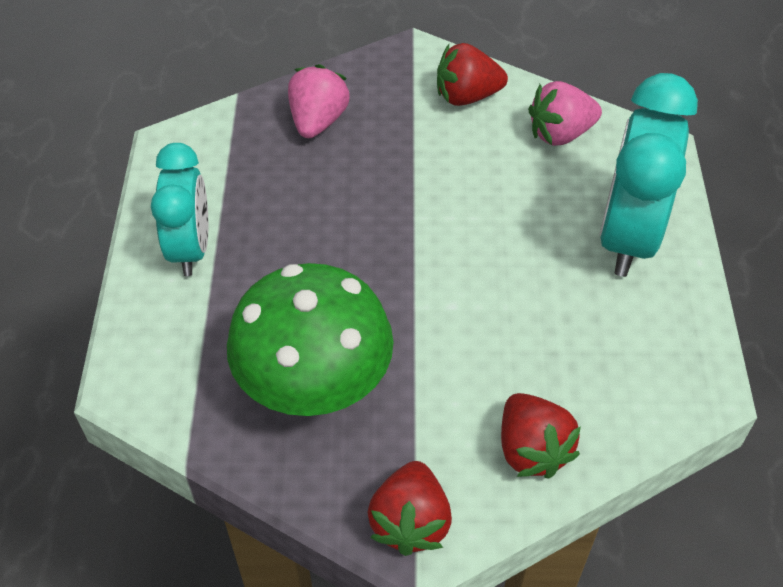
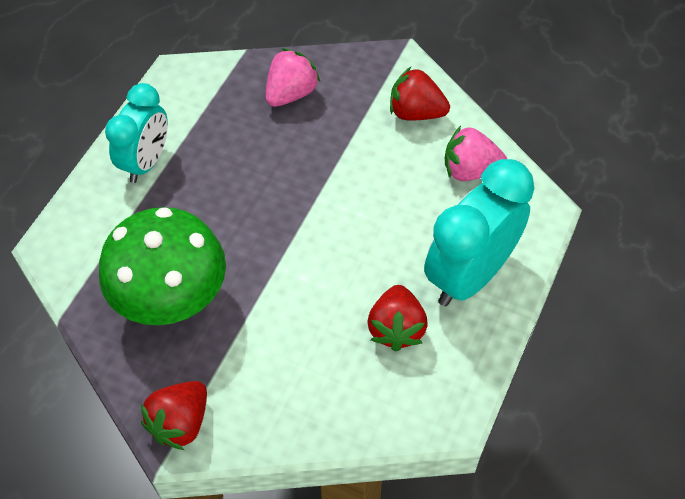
camera: 25 degrees right, 5 degrees up
(532, 450) = (294, 408): red strawberry -> red strawberry (396, 328)

